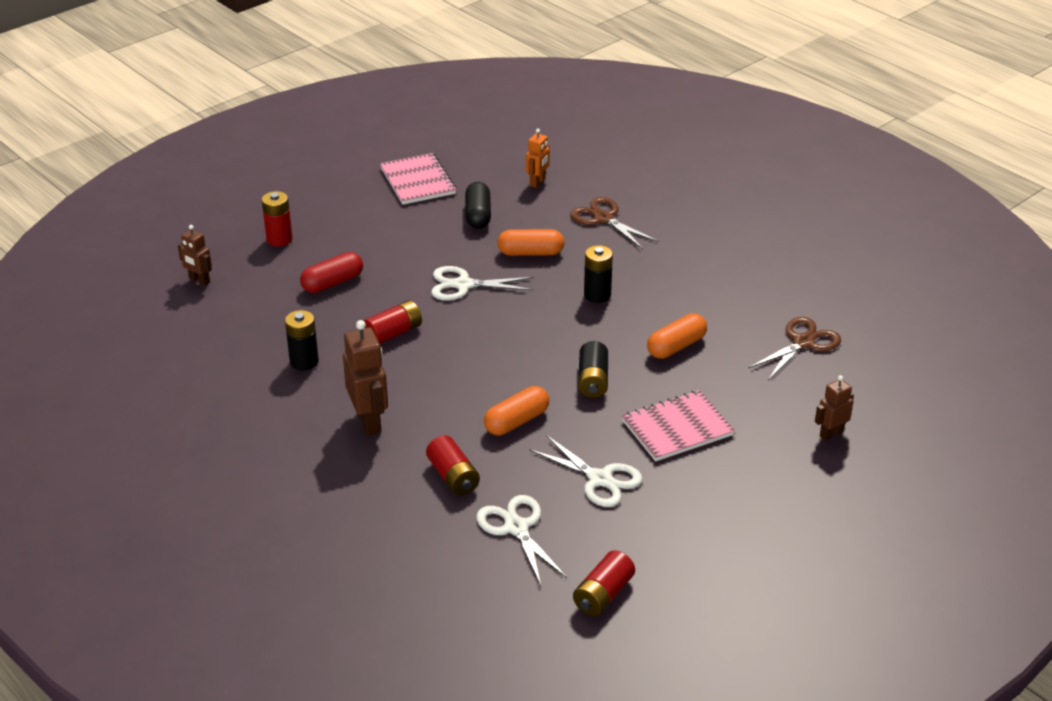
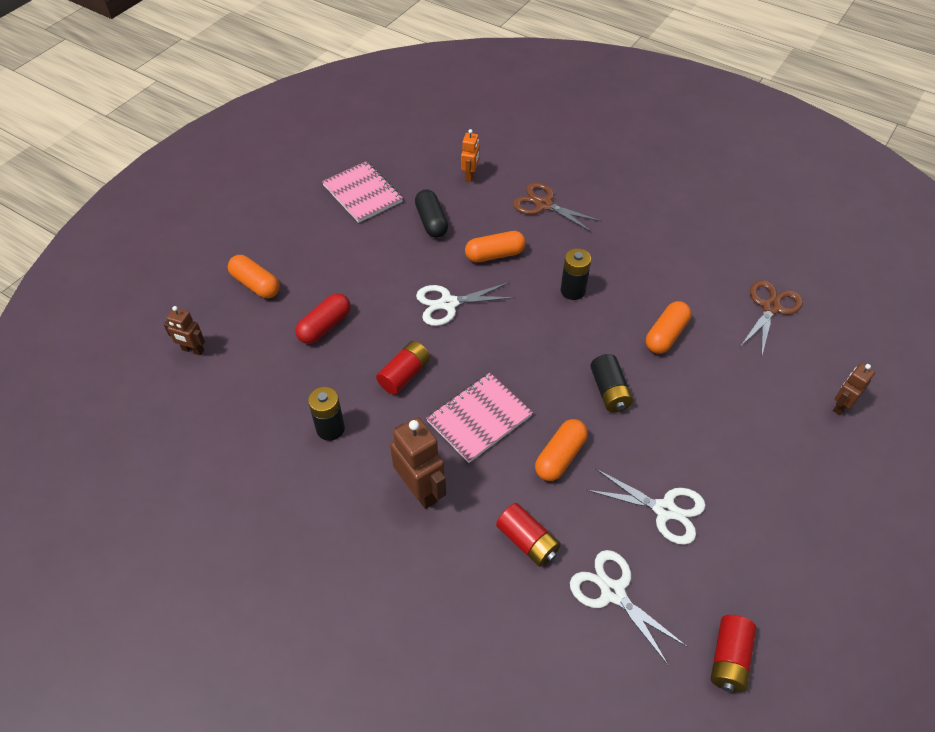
camera: 15 degrees left, 15 degrees up
(279, 239) = (256, 284): red battery -> orange capsule
(677, 428) = (707, 430): pink notebook -> pink notebook (479, 418)

